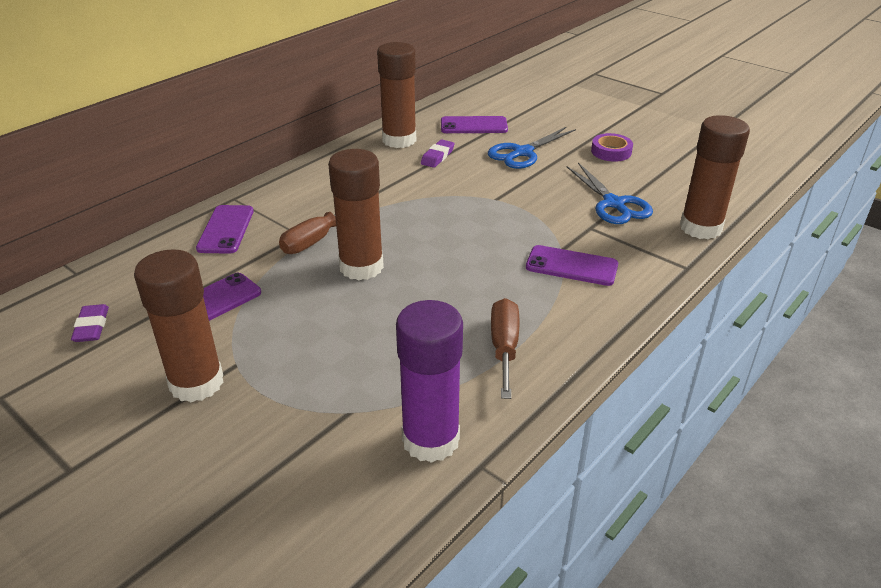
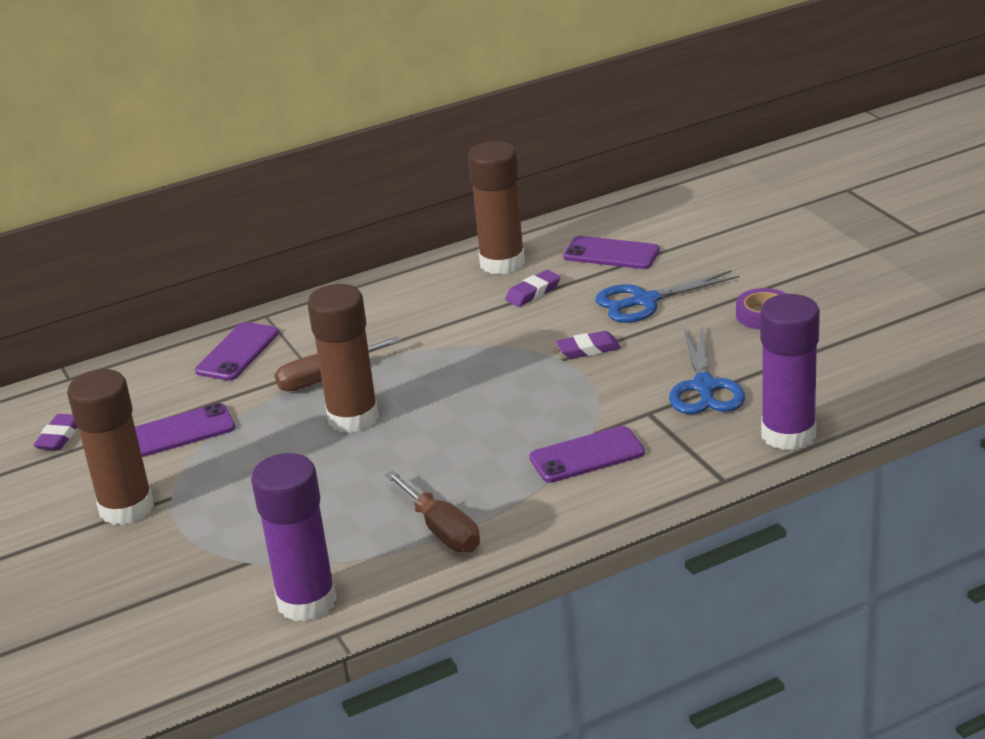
camera: 25 degrees right, 5 degrees down
(504, 348) = (442, 530): brown screwdriver -> brown screwdriver turned 120 degrees clockwise
(509, 190) = (588, 349): none -> purple eraser
(571, 266) = (587, 455): purple phone -> purple phone turned 60 degrees counterclockwise
(700, 228) = (788, 434): brown glue stick -> purple glue stick

